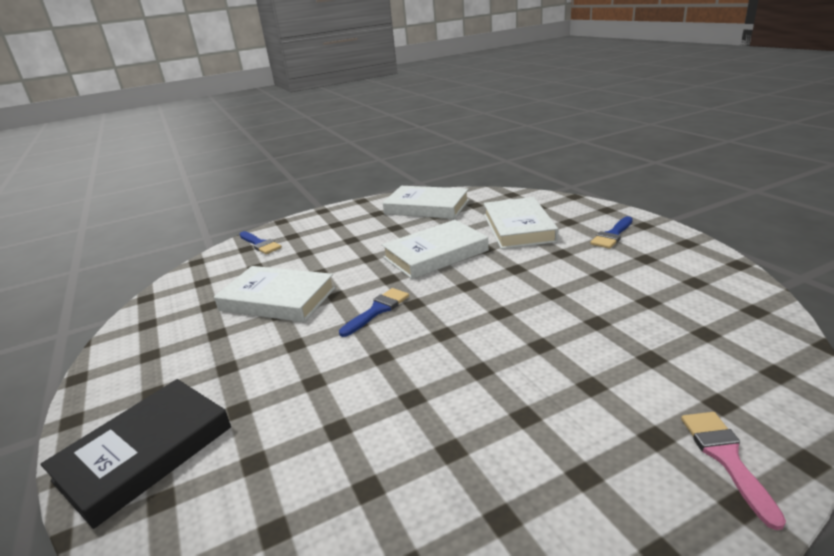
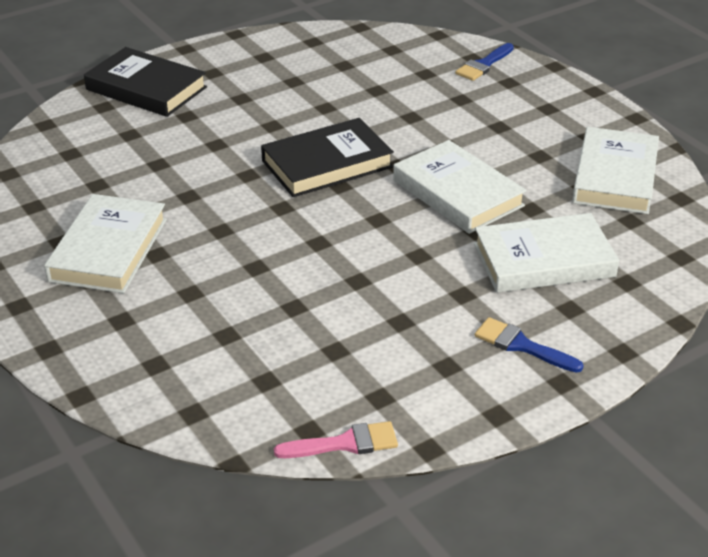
camera: 80 degrees right, 10 degrees up
(277, 299) = (353, 101): white book -> white book (108, 250)
(377, 310) = (327, 164): blue brush -> black book
(726, 458) = (92, 352): pink brush -> pink brush (344, 443)

